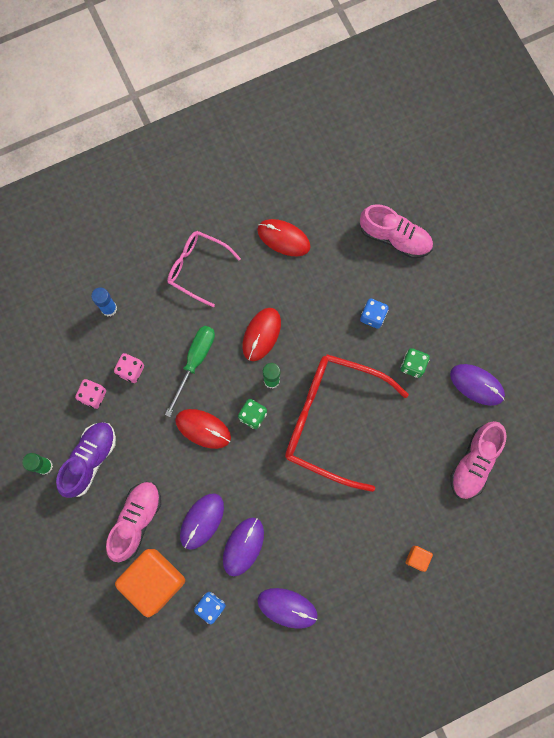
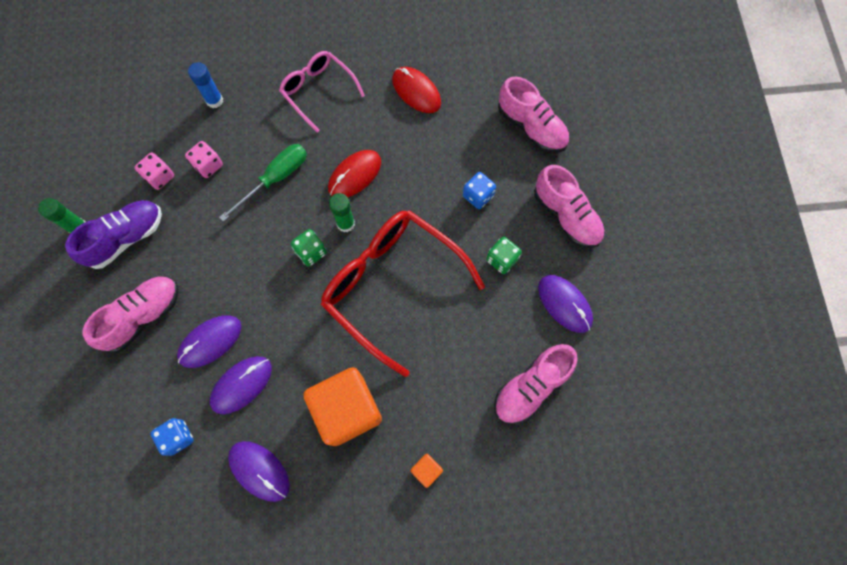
camera: 20 degrees right, 5 degrees down
(154, 581) = (132, 386): orange cube -> orange cube (347, 410)
(203, 429) = (254, 247): red mouse -> none
(452, 308) = (566, 216): none -> pink shoe

